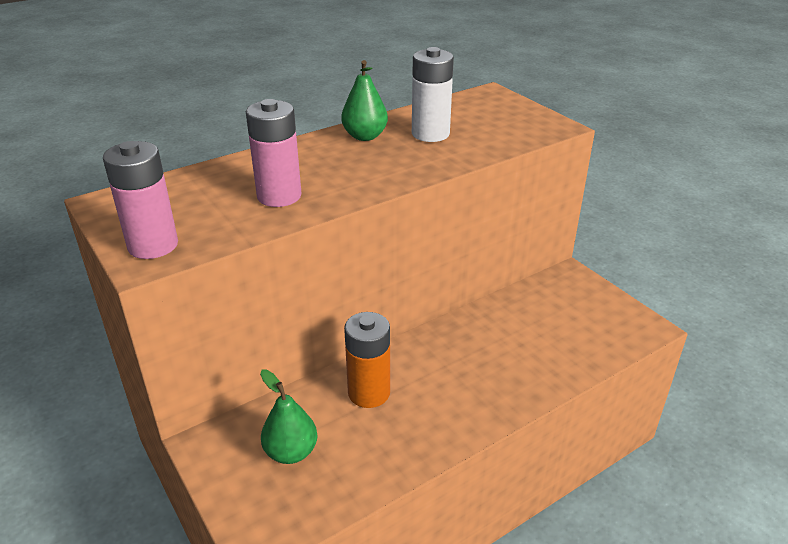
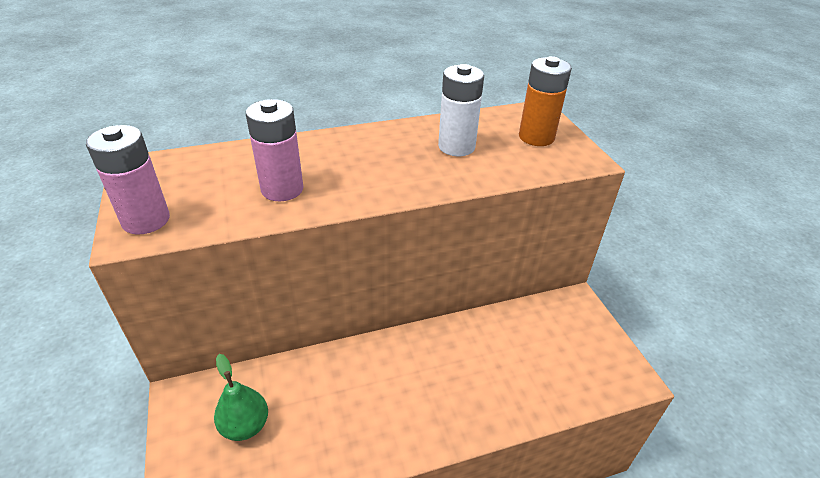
camera: 15 degrees right, 5 degrees up
(365, 136) = (394, 139): green pear -> none
(369, 393) = (338, 382): orange battery -> orange battery (536, 137)

